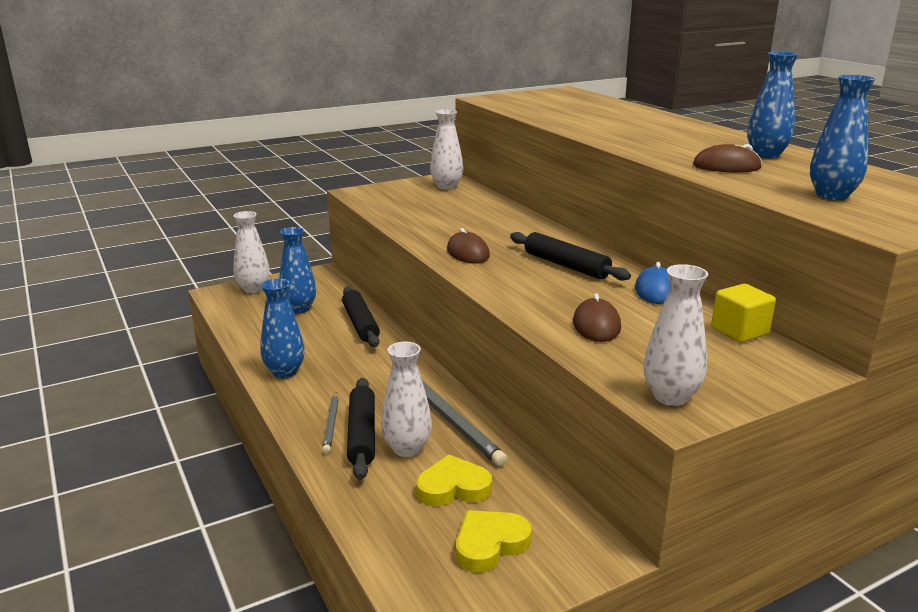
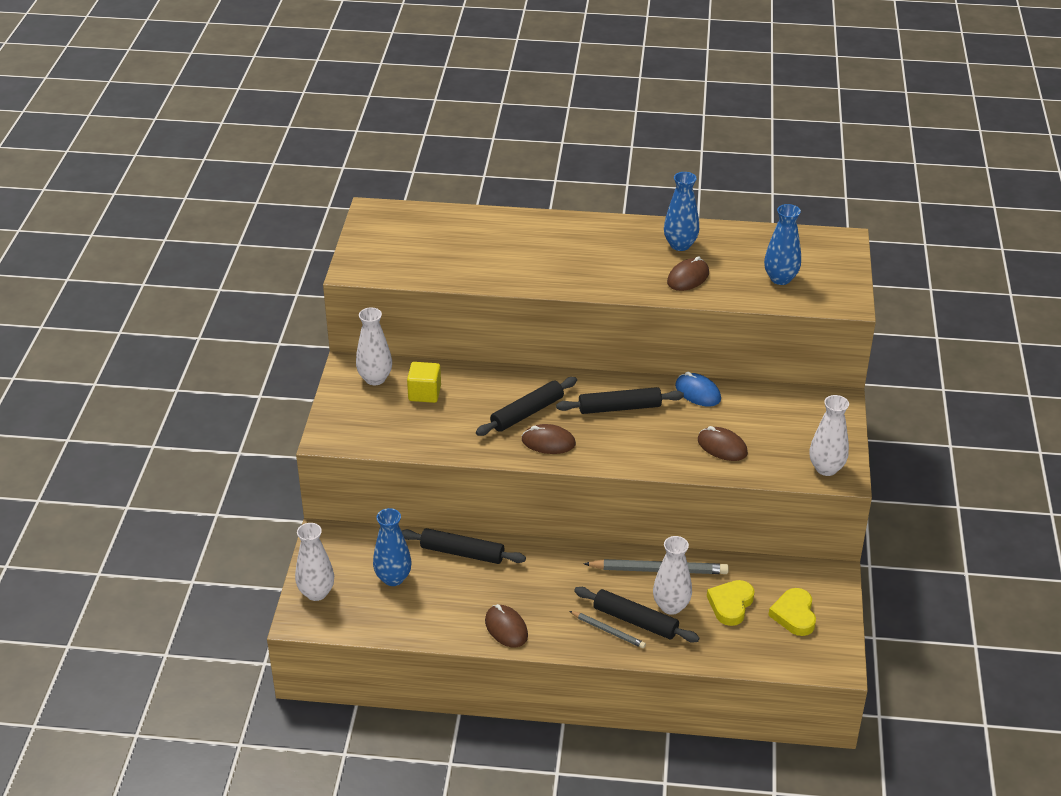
camera: 55 degrees left, 15 degrees up
(285, 372) = (506, 628): blue vase -> brown mouse
(493, 236) = (527, 413): none -> black rolling pin
(739, 331) = (780, 396): yellow cube -> yellow cube (424, 393)

